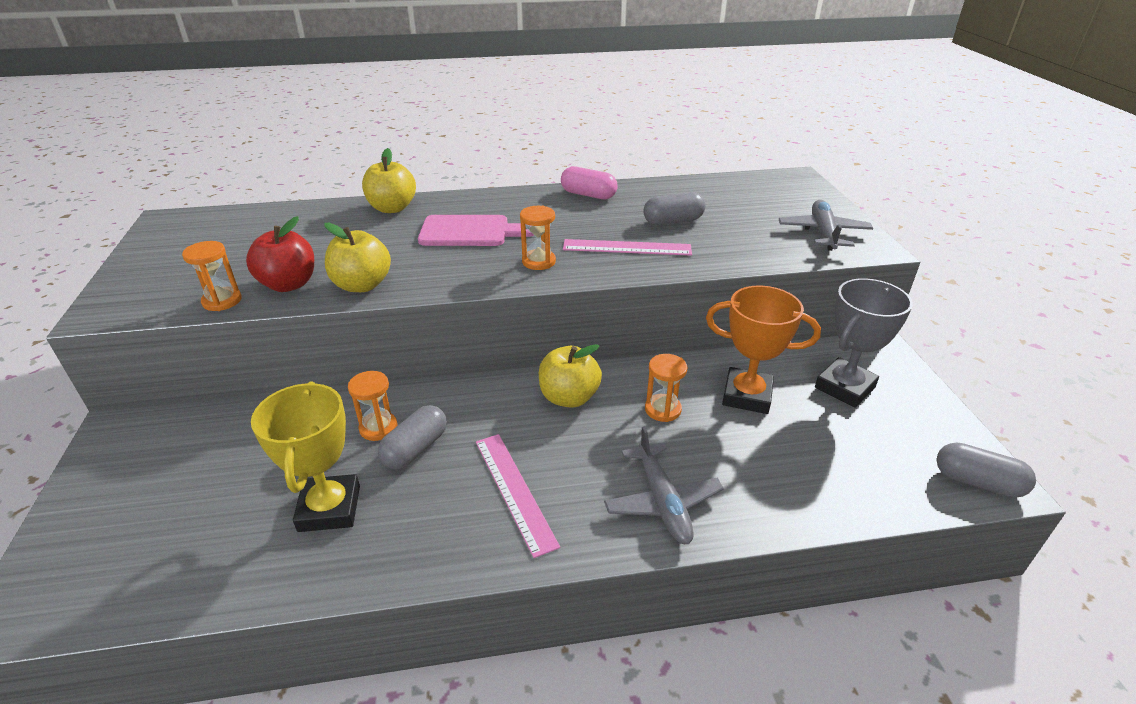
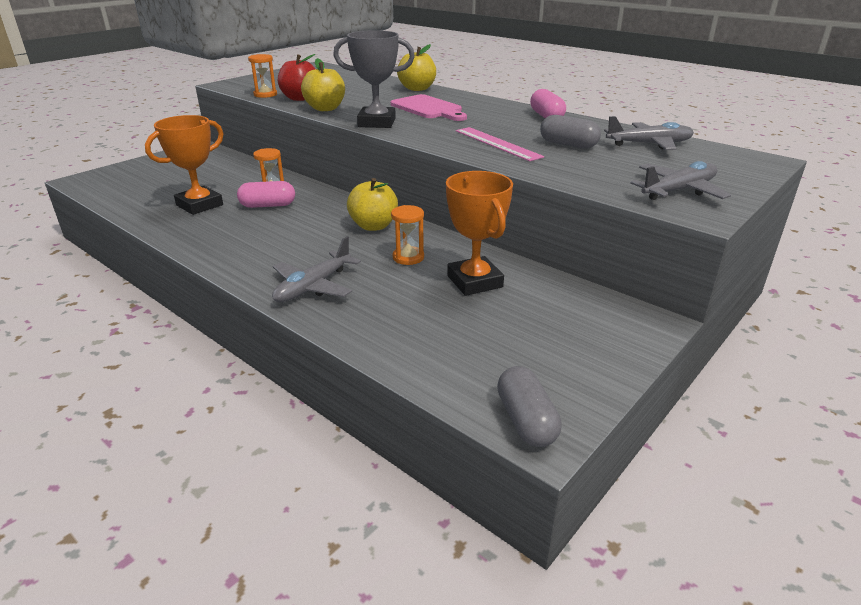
camera: 50 degrees right, 5 degrees down
(329, 508) = (199, 205): yellow trophy -> orange trophy
(415, 449) = (268, 205): grey capsule -> pink capsule
(514, 491) = (267, 241): pink ruler -> none
(538, 261) = (428, 130): orange hourglass -> none
(715, 193) = (649, 144): none -> grey plane
(844, 387) = (558, 319): grey trophy -> grey trophy (377, 123)

